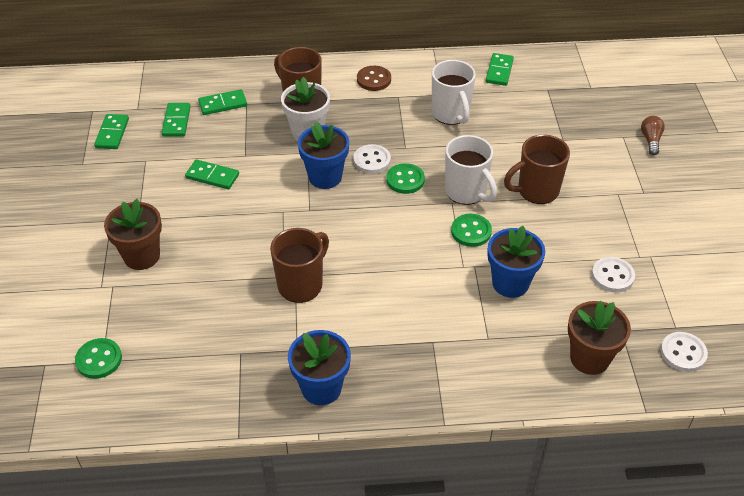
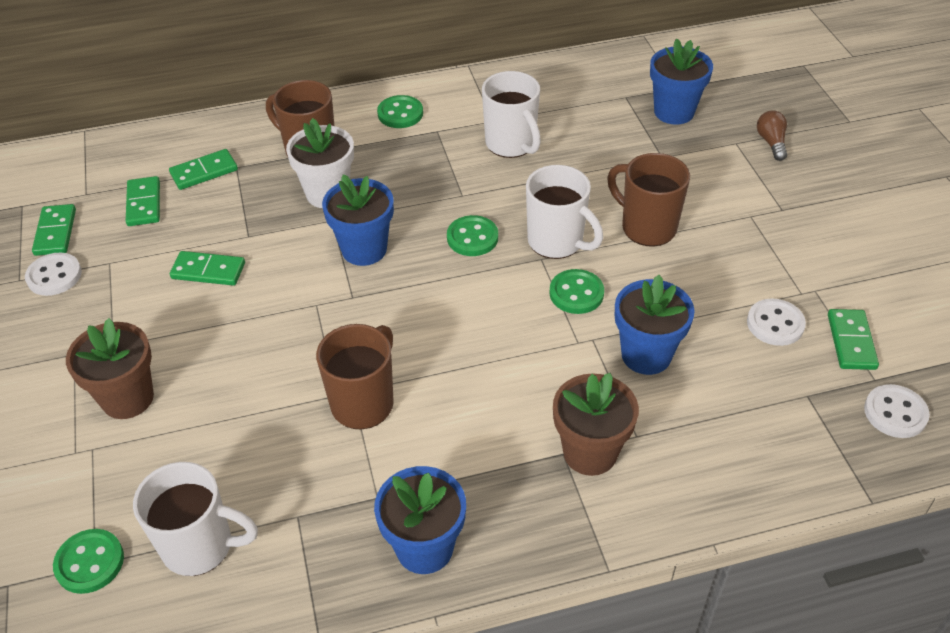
camera: 10 degrees left, 0 degrees up
(172, 361) = (200, 546): none -> white mug
(372, 160) = (422, 218): white button -> white button (54, 276)
(374, 80) = (400, 114): brown button -> green button
(499, 71) = (559, 82): green domino -> green domino (851, 341)
(536, 191) = (647, 227): brown mug -> brown mug turned 75 degrees clockwise
(581, 106) = (674, 112): none -> blue flower pot
(589, 358) = (778, 441): brown flower pot -> brown flower pot (590, 452)

